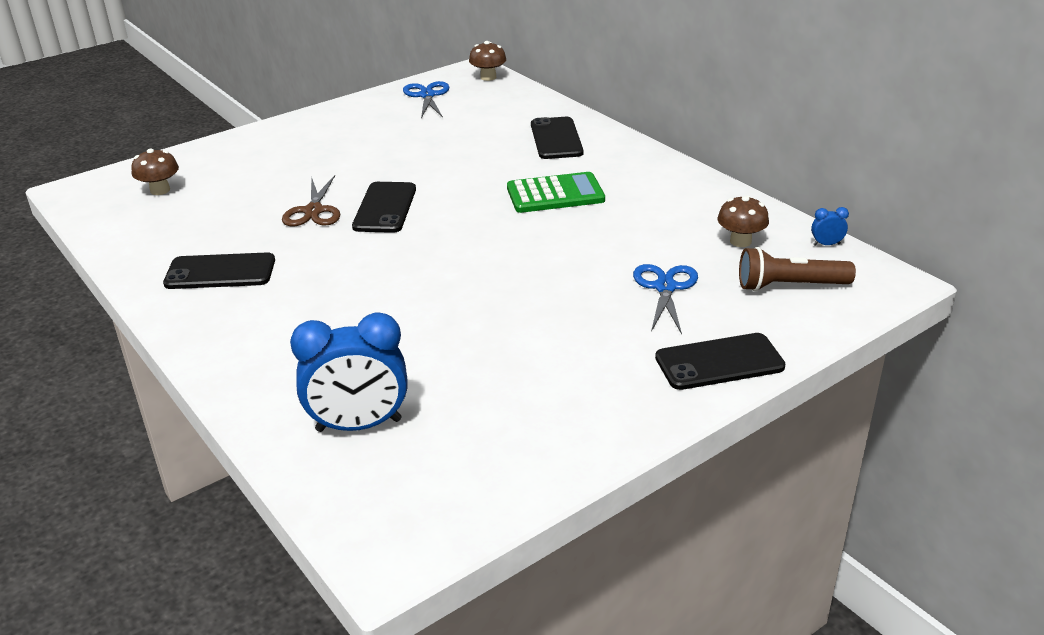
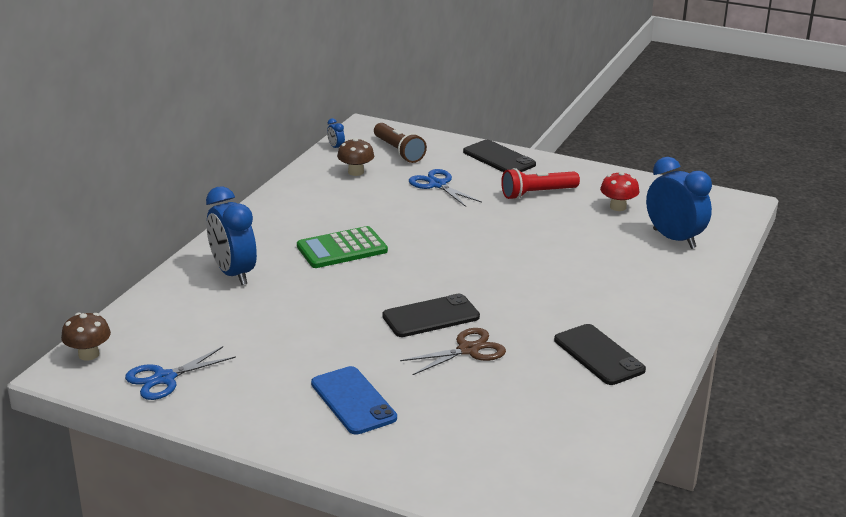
camera: 120 degrees left, 5 degrees down
(160, 190) = (515, 462): brown mushroom -> none
(313, 150) = (353, 401): none -> blue phone
(486, 413) = (618, 207): none -> red mushroom
(555, 194) = (342, 249): green calculator -> green calculator turned 75 degrees counterclockwise
(556, 139) = (233, 274): black phone -> blue clock
(582, 357) = (537, 193): none -> red flashlight
(665, 287) = (437, 185): blue scissors -> blue scissors turned 75 degrees clockwise

